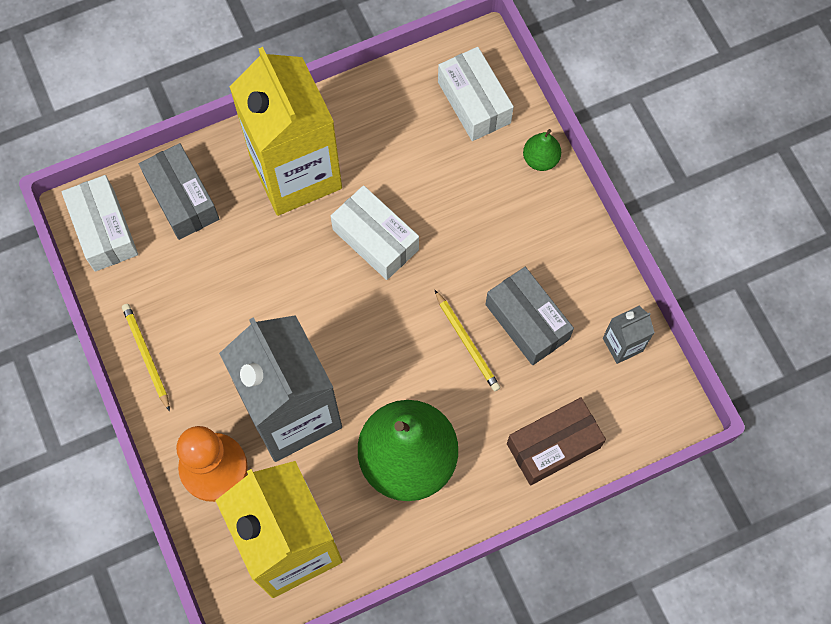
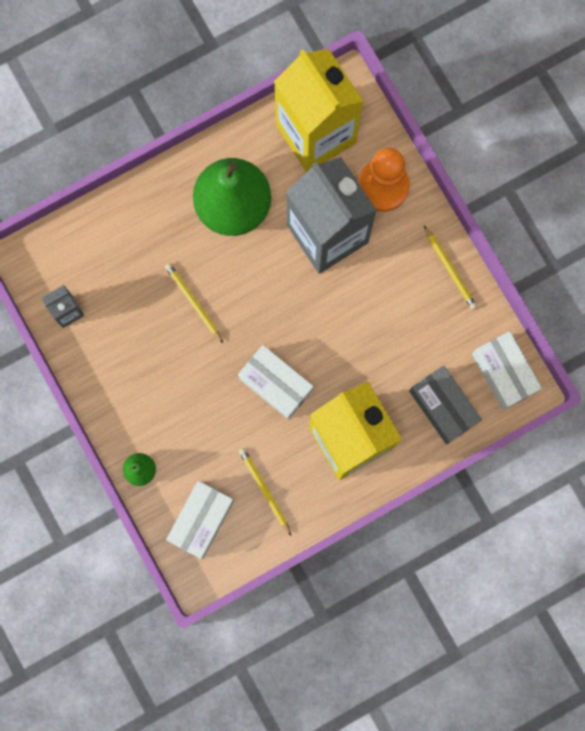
camera: 175 degrees right, 10 degrees up
(400, 127) = (264, 490): none -> yellow pencil
(474, 102) = (201, 520): white box -> white box turned 60 degrees clockwise
(527, 322) = (146, 324): grey box -> none
(553, 445) = (121, 225): brown box -> none

